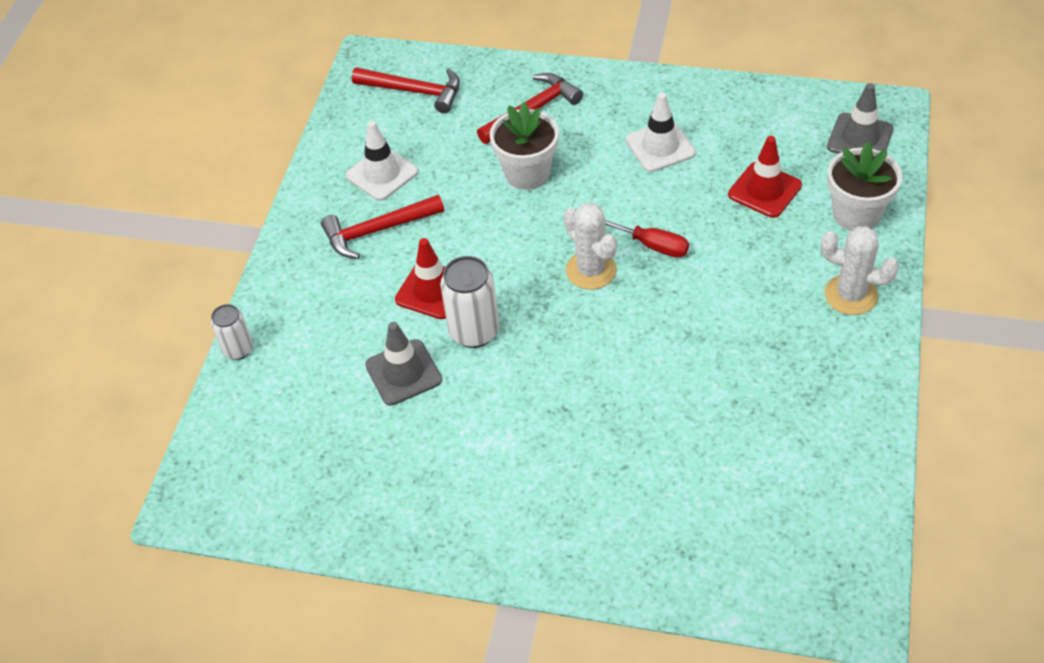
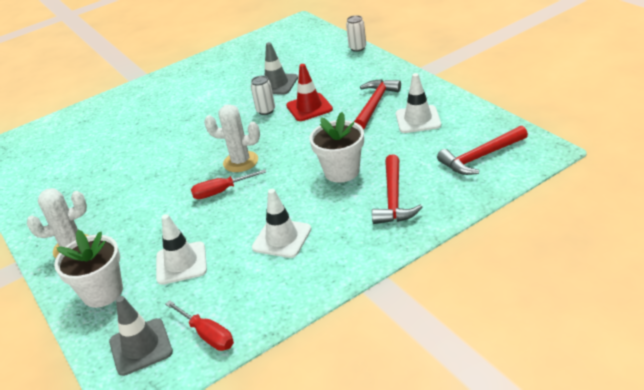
camera: 135 degrees right, 15 degrees down
(474, 331) = (266, 110): white can -> white can, size x0.62
(764, 190) = (181, 263): red traffic cone -> white traffic cone
(801, 110) = (207, 335): none -> red screwdriver

